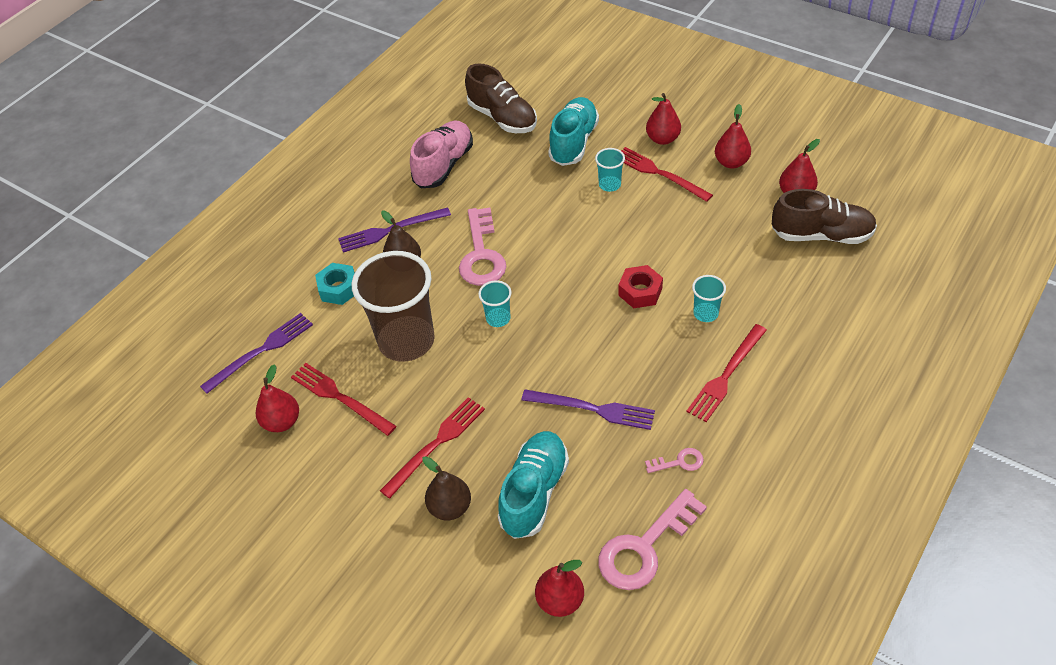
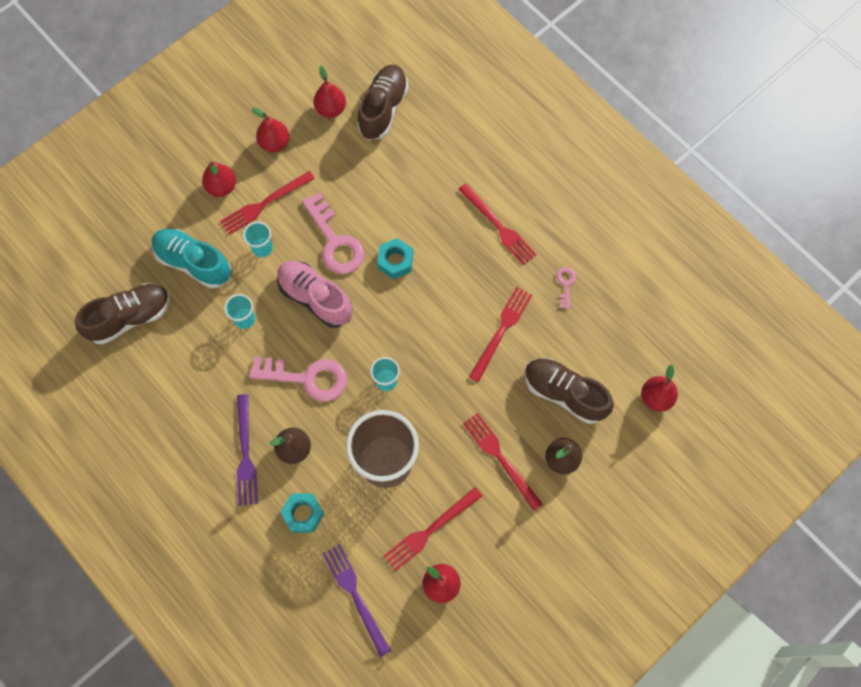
camera: 80 degrees left, 20 degrees up
(444, 165) = (175, 387): pink shoe -> pink shoe (315, 298)
(534, 492) = (564, 393): turquoise shoe -> brown shoe
(592, 409) = (501, 331): purple fork -> red fork
(640, 292) = (395, 261): red nut -> turquoise nut
(645, 547) = (628, 329): pink key -> pink key (335, 241)
(705, 313) = (434, 220): turquoise cup -> turquoise cup (244, 319)

